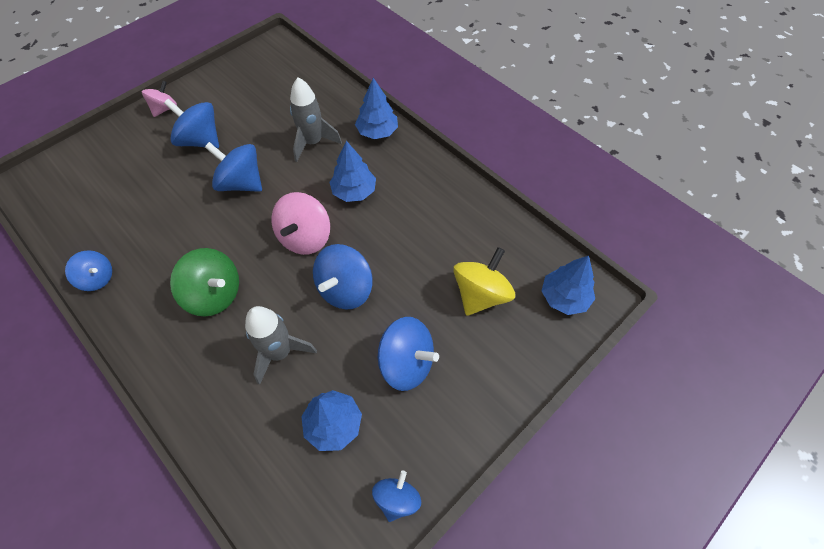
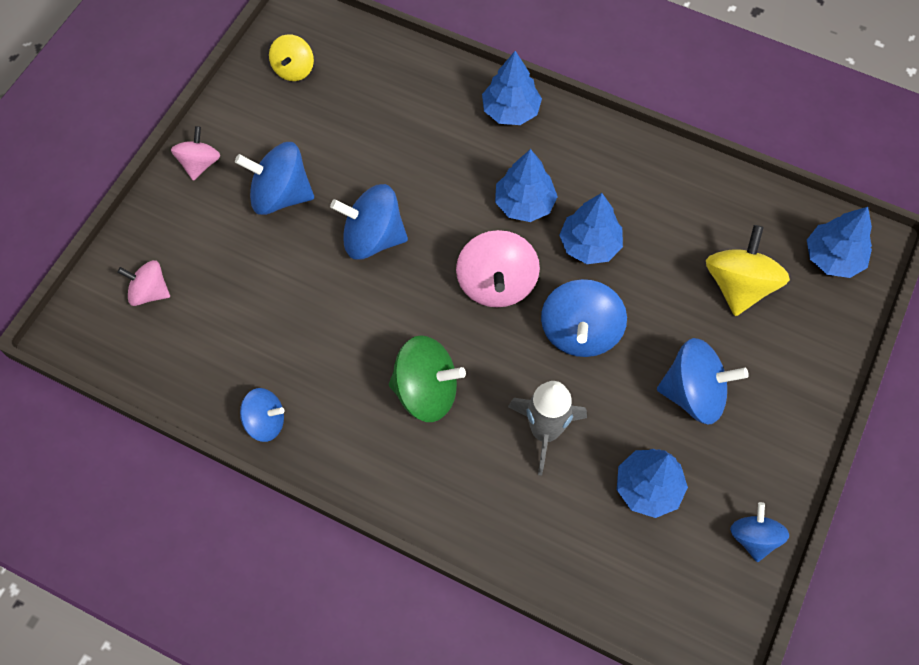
camera: 20 degrees left, 5 degrees up
(84, 174) = (149, 292): none -> pink spinning top
(255, 72) = (294, 69): none -> yellow spinning top
(313, 142) = (434, 152): grey rocket -> none
(384, 232) = (589, 245): none -> blue tree

